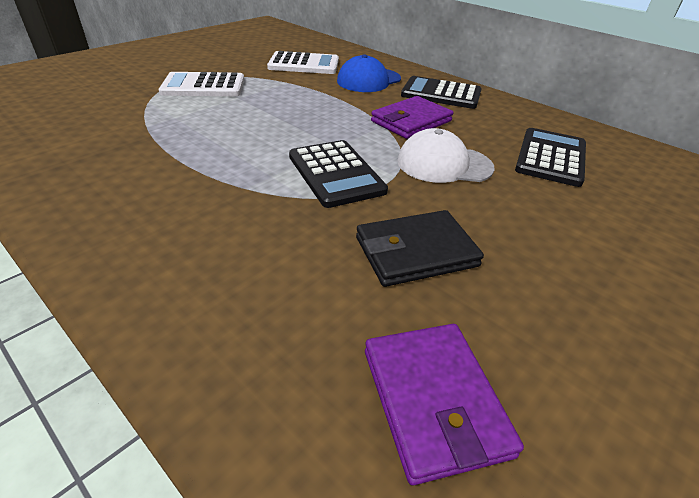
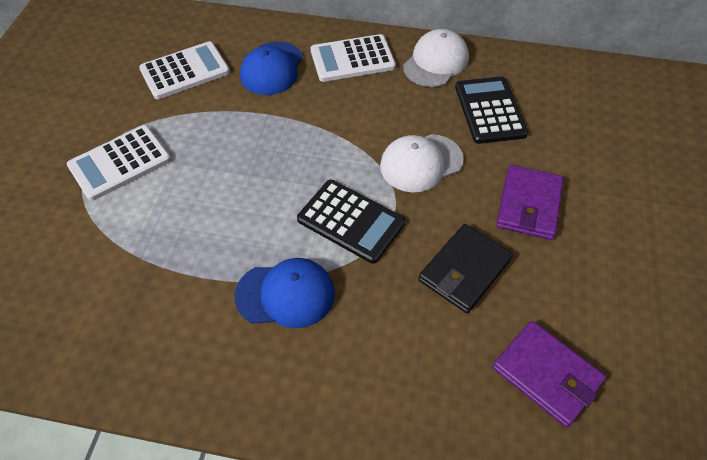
camera: 30 degrees left, 15 degrees up
(222, 193) = (285, 294): none -> blue cap
(411, 121) = (357, 117): purple wallet -> purple wallet (528, 205)
(441, 94) = (352, 59): black calculator -> white calculator
(518, 116) = (436, 62): none -> white cap

